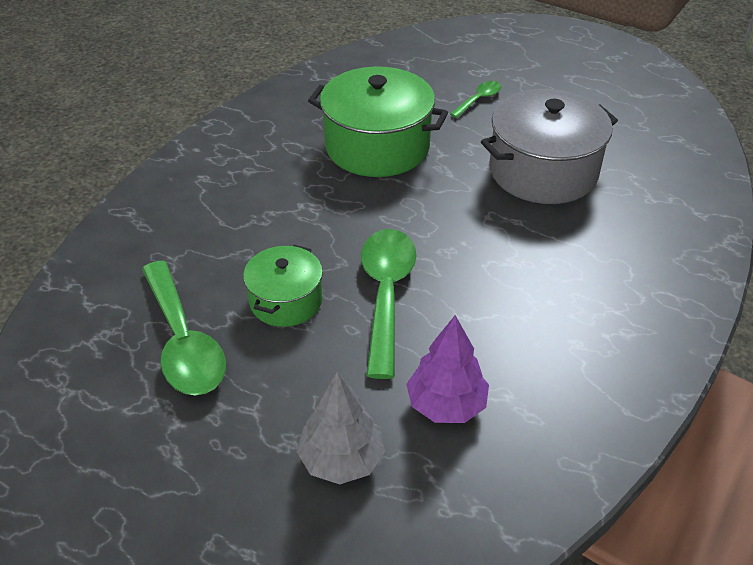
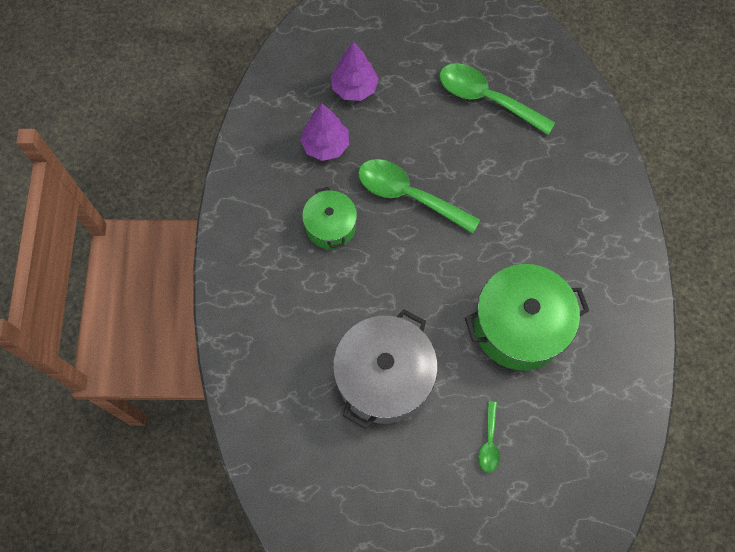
camera: 145 degrees right, 25 degrees up
(286, 301) = (459, 156): green pot -> green pot (330, 226)
(341, 459) = (354, 88): grey tree -> purple tree
(386, 294) = (408, 195): green spoon -> green spoon turned 150 degrees clockwise

